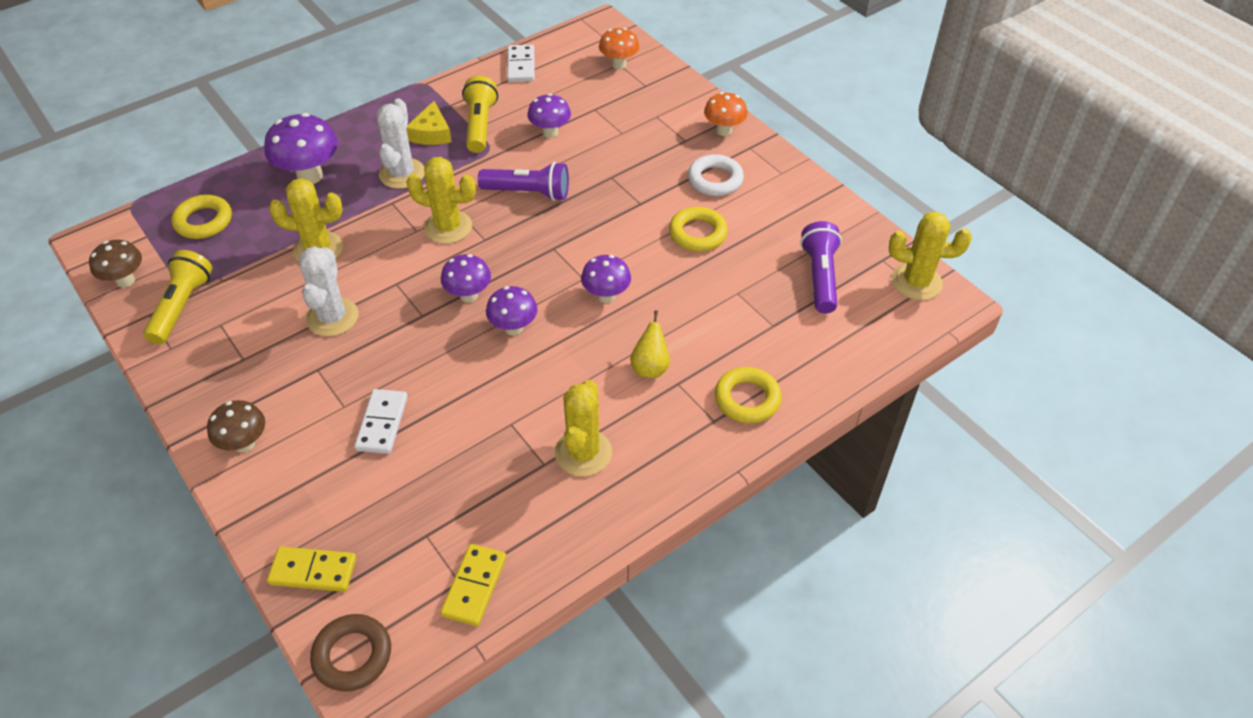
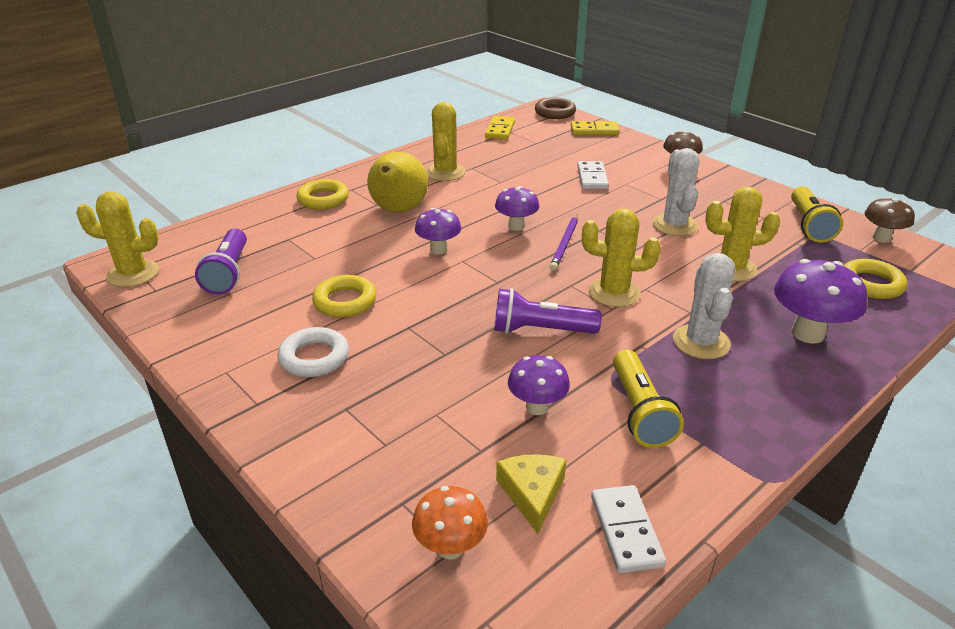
camera: 175 degrees right, 15 degrees down
(431, 133) = (700, 395): yellow cheese -> yellow cheese (532, 493)
(468, 295) = (565, 244): purple mushroom -> purple pencil
(650, 368) = (398, 210): yellow pear -> yellow pear, size x1.88
(724, 130) = (287, 426): orange mushroom -> none

